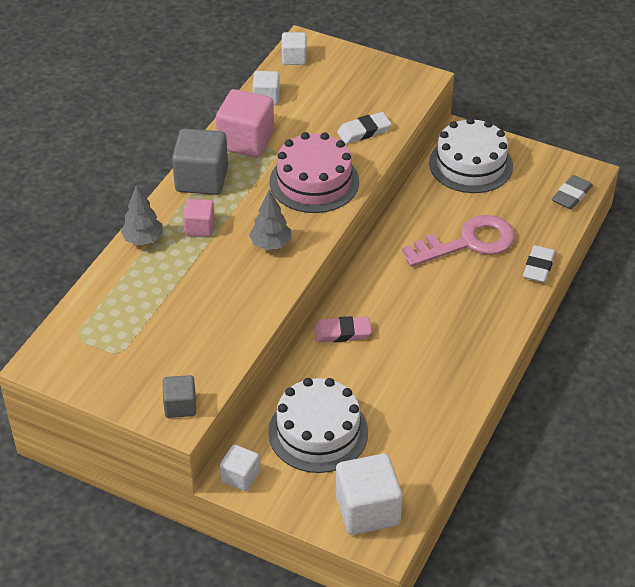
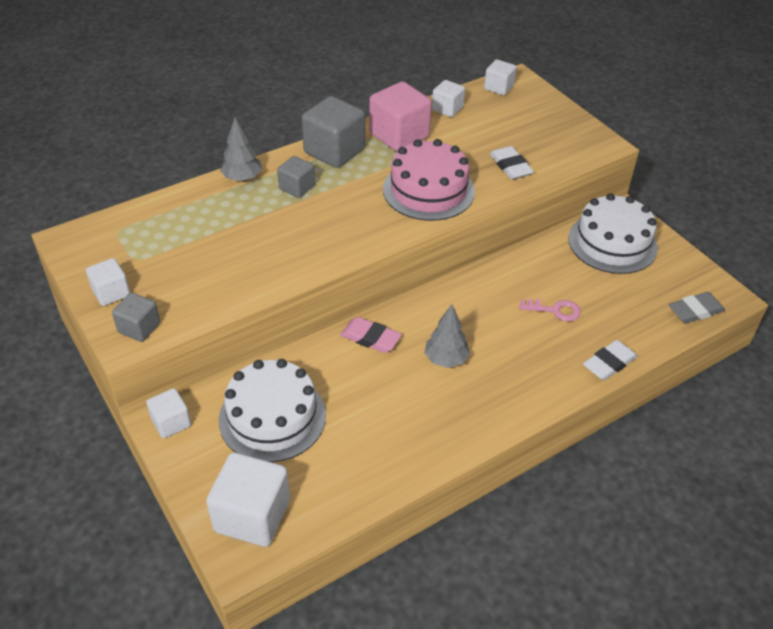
camera: 30 degrees right, 0 degrees up
(126, 390) = (111, 293): none -> white cube
(199, 227) = (297, 187): pink cube -> grey cube
(271, 244) = (343, 226): grey tree -> grey tree (446, 359)
(364, 131) = (510, 166): white eraser -> white eraser turned 60 degrees clockwise
(468, 242) = (555, 310): pink key -> pink key, size x0.48

